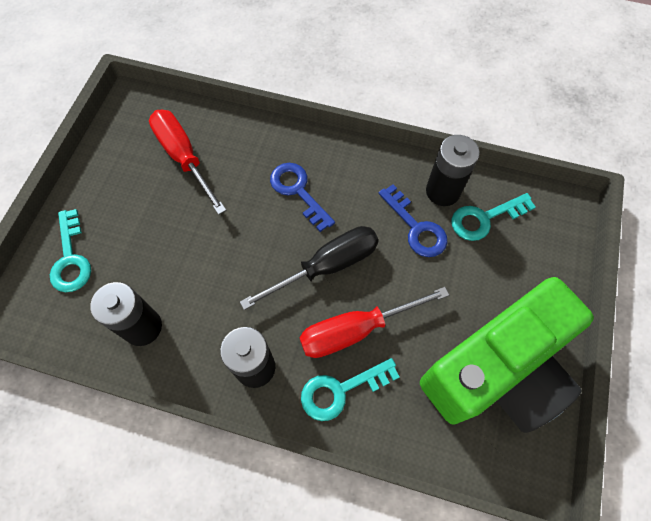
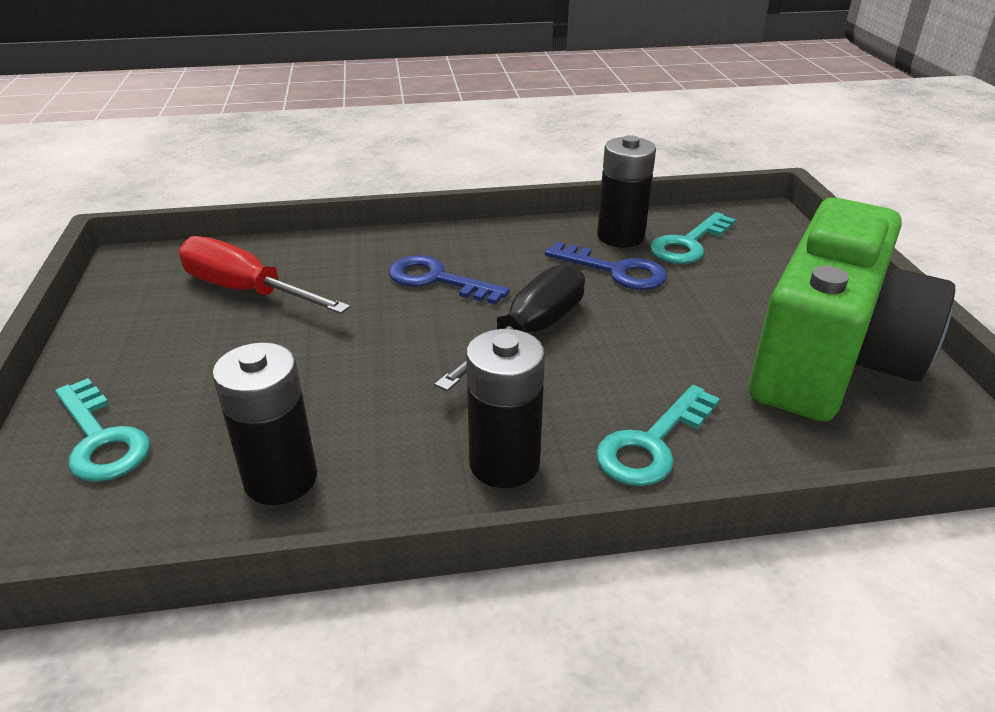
camera: 25 degrees left, 30 degrees down
(356, 330) = (620, 378): red screwdriver -> none

